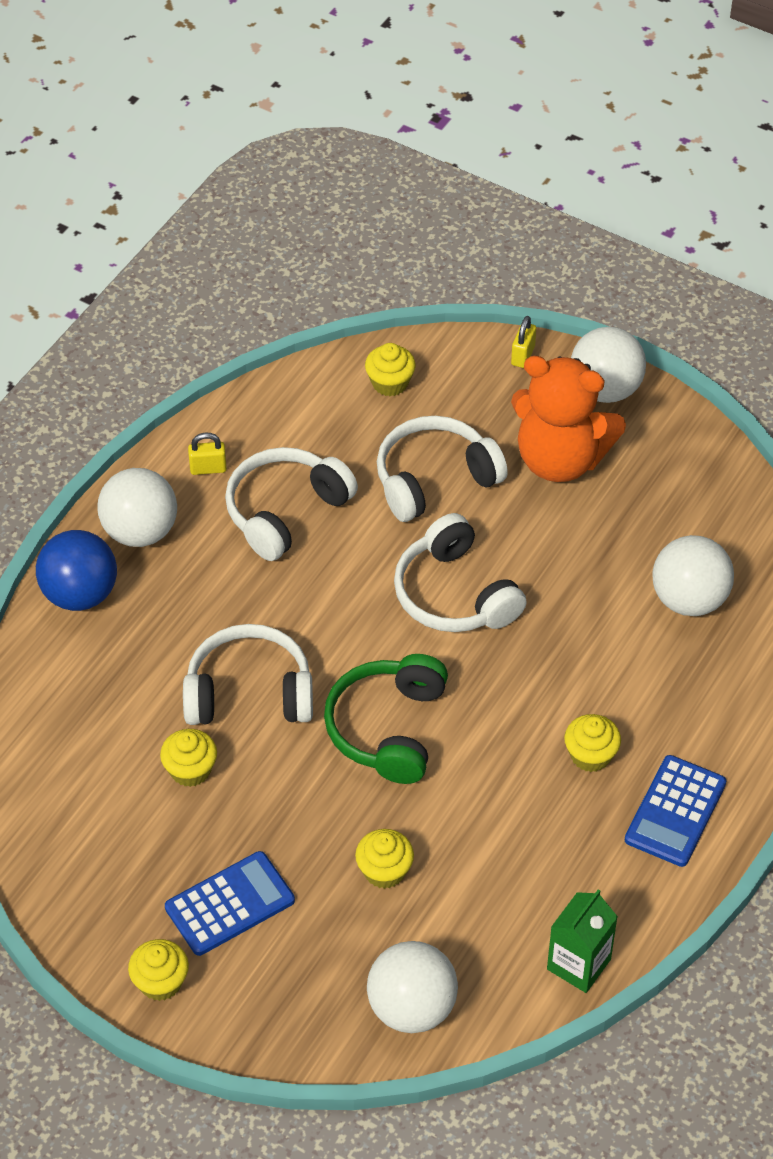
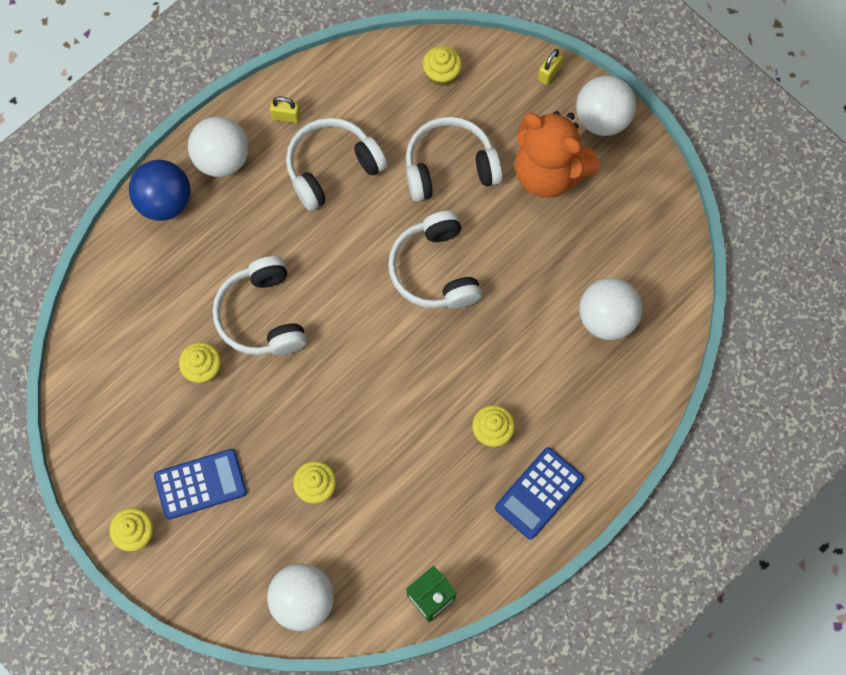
camera: 15 degrees right, 20 degrees up
(249, 693) = (262, 315): white headphones -> white headphones turned 120 degrees counterclockwise
(388, 728) = (353, 370): green headphones -> none

